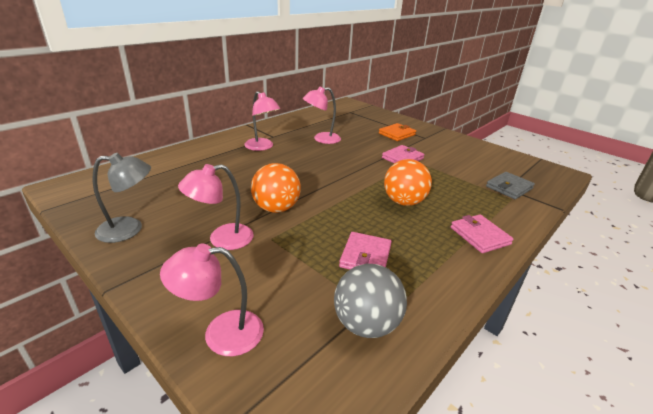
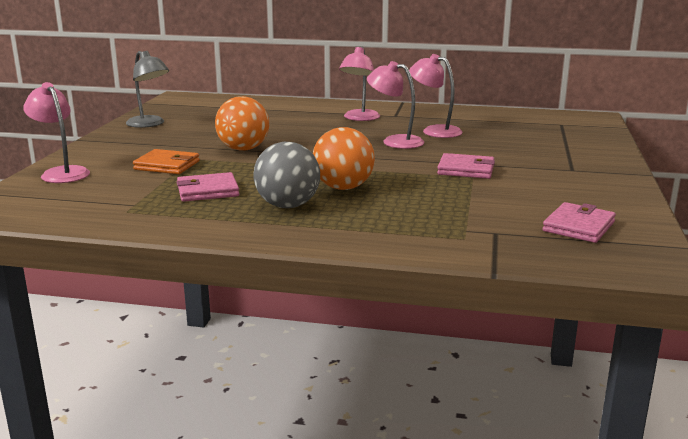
camera: 60 degrees right, 10 degrees down
(222, 239) = (170, 147): pink lamp -> pink lamp (395, 141)
(366, 324) = (110, 207): grey ball -> grey ball (287, 206)
(397, 134) = (543, 155): orange wallet -> orange wallet (167, 165)
(479, 236) = (322, 230): pink wallet -> pink wallet (578, 226)
(509, 187) = (500, 233): grey wallet -> none

